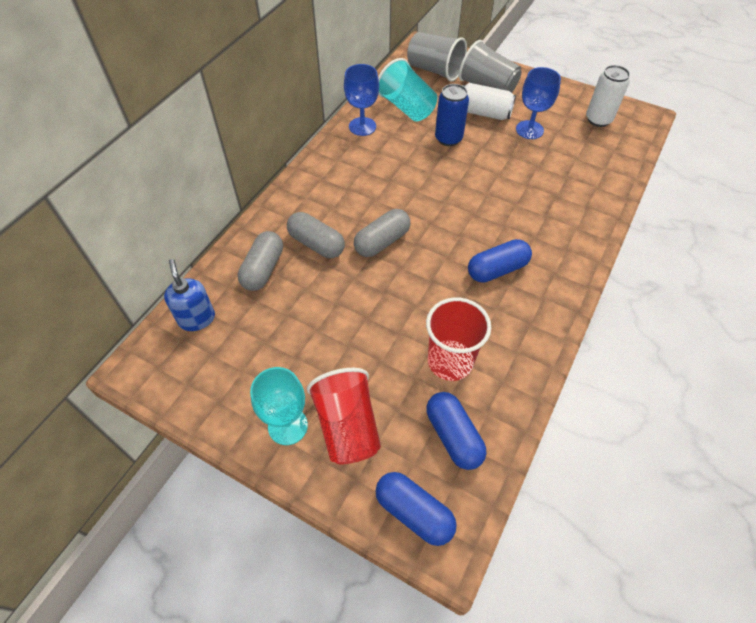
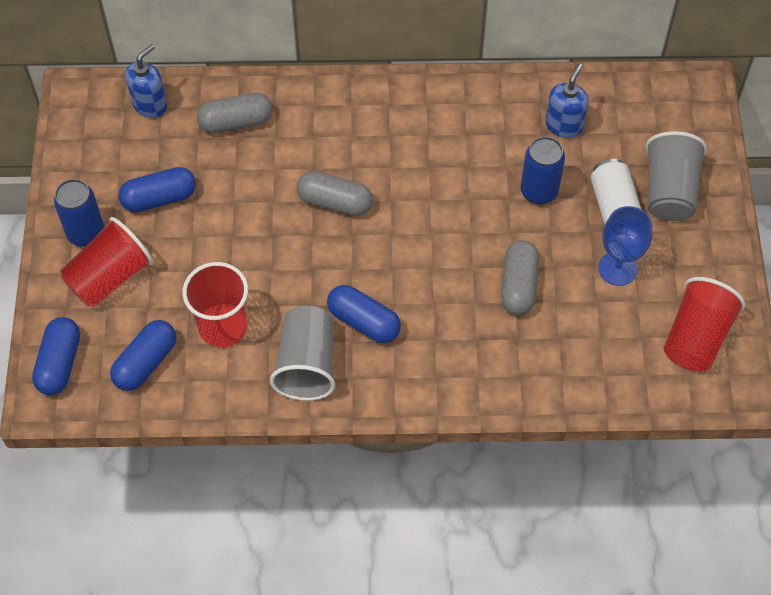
camera: 60 degrees right, 5 degrees up
(288, 426) = (86, 233): turquoise goblet -> blue can
(294, 352) = (159, 198): none -> blue capsule
(316, 244) = (295, 148): grey capsule -> grey capsule (518, 285)
(362, 126) = (497, 98): blue goblet -> none
(407, 108) = (564, 125): turquoise cup -> blue soap dispenser
(435, 70) = (659, 121): grey cup -> grey cup (307, 364)
(598, 119) = (696, 337): white can -> red cup

